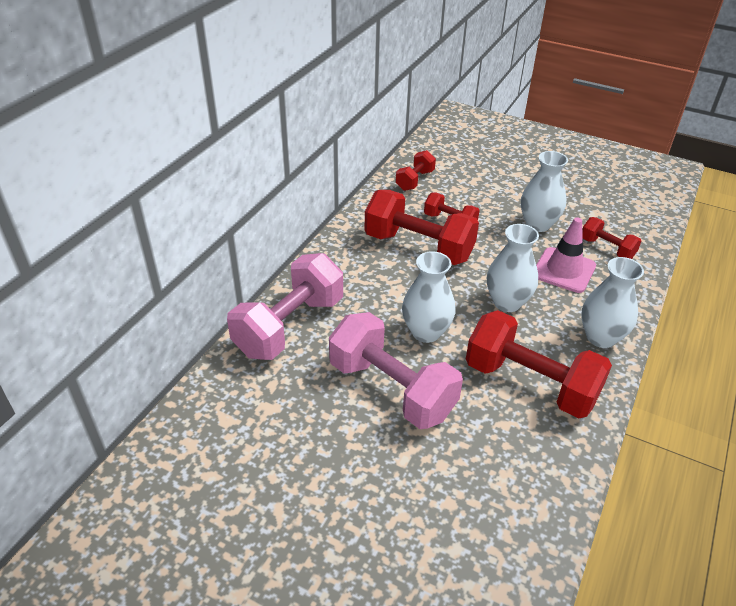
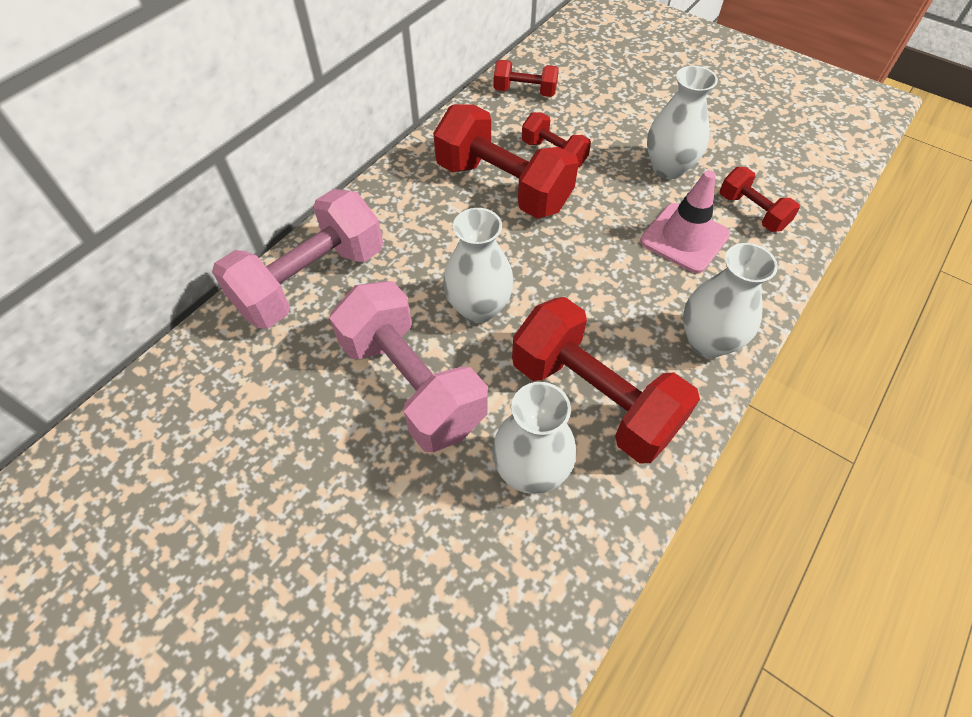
camera: 10 degrees right, 15 degrees up
(415, 180) = (525, 92): red dumbbell -> red dumbbell turned 60 degrees clockwise
(507, 302) = (596, 277): white vase -> white vase (530, 470)

